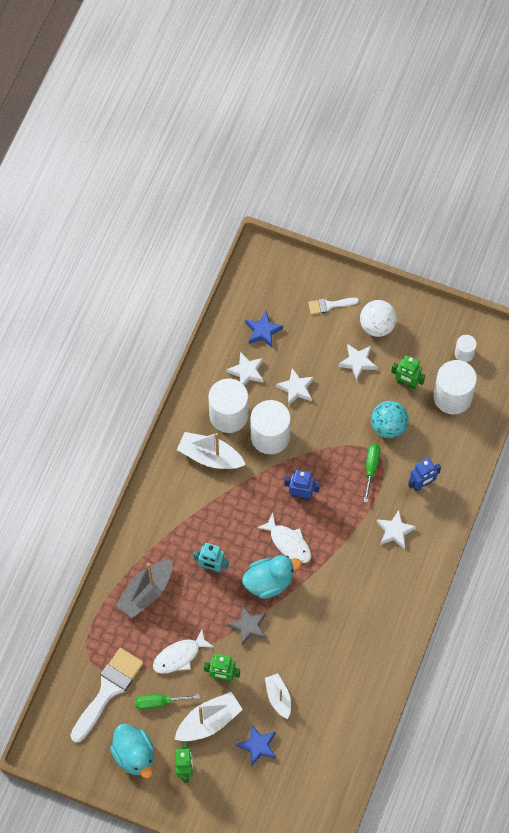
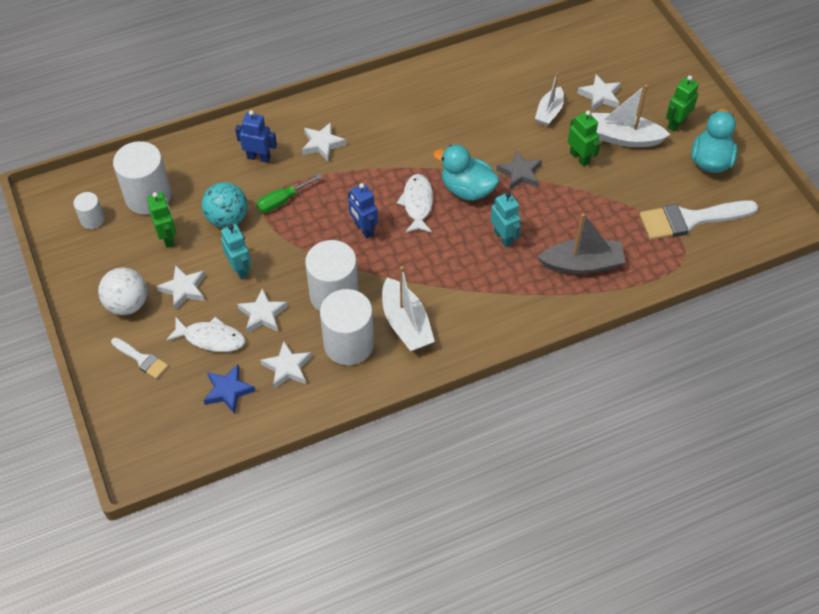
camera: 135 degrees left, 10 degrees down
(159, 702) = (653, 180): green screwdriver -> none
(179, 656) = (601, 197): white fish -> white fish (211, 338)
(258, 746) = (600, 96): blue star -> white star
(342, 403) = (240, 269): none -> turquoise robot

